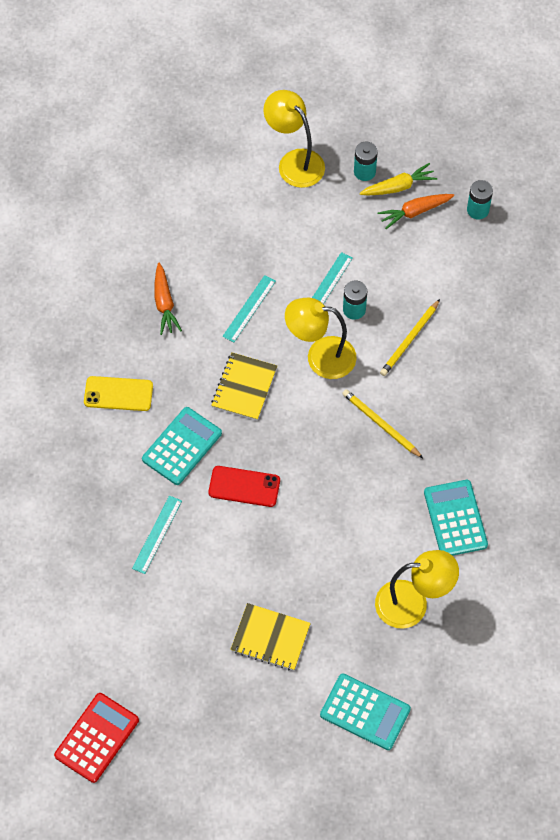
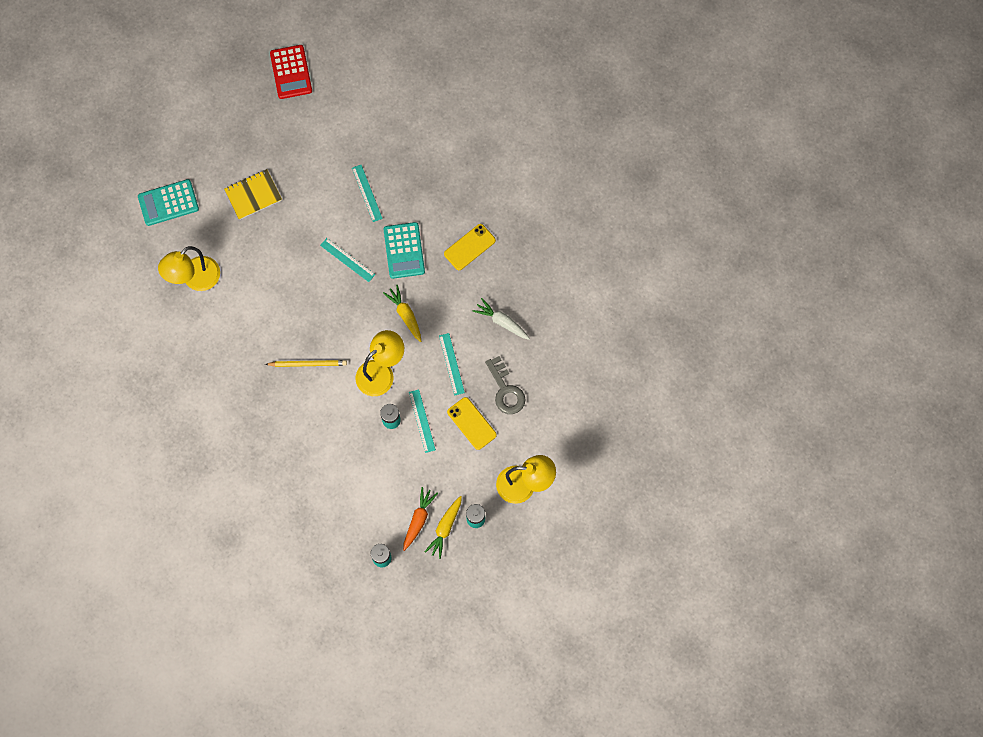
camera: 135 degrees right, 10 degrees up
(164, 304) = (501, 322): orange carrot -> white carrot
(226, 246) = (505, 390): none -> grey key
(244, 387) = (405, 314): yellow notebook -> yellow carrot
(244, 486) = (347, 260): red phone -> turquoise ruler
(285, 246) = (471, 423): none -> yellow phone
(410, 340) = (341, 431): yellow pencil -> none
(455, 518) = (215, 347): turquoise calculator -> none

